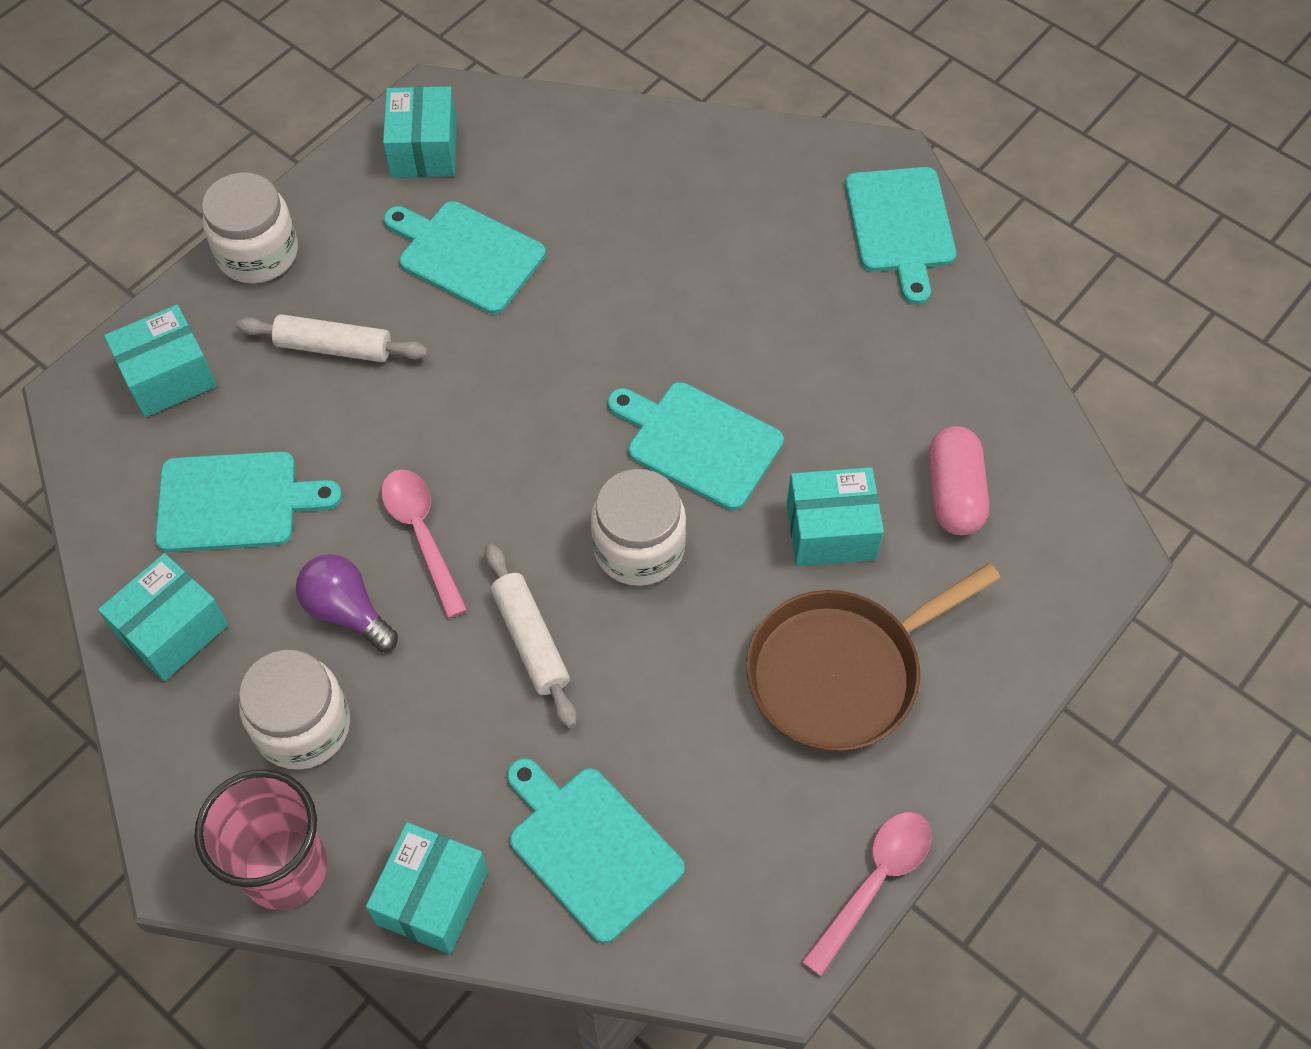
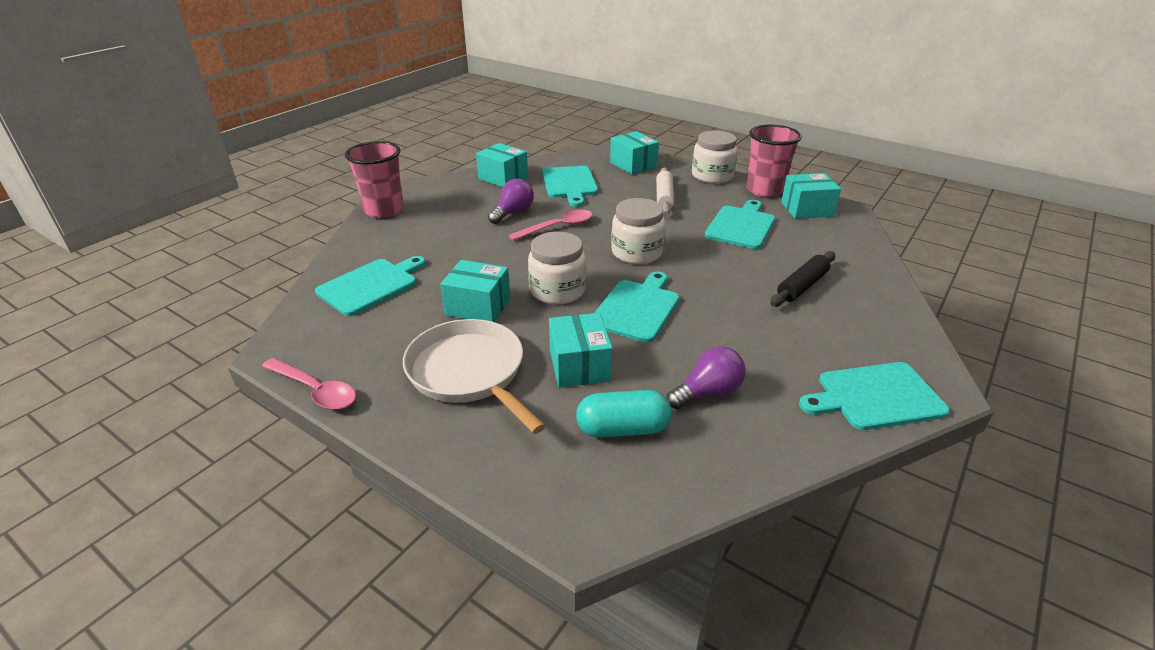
camera: 85 degrees right, 25 degrees down
(303, 726) = (453, 208): white jar -> white jar (636, 253)
(339, 188) = (765, 190): none -> pink cup
(432, 897) = (358, 244): turquoise box -> turquoise box (478, 307)
(530, 640) = (496, 260): white rolling pin -> none
(660, 226) = (802, 286): none -> black rolling pin
(841, 672) = (469, 373): brown pan -> white pan
(889, 391) = (708, 392): none -> purple light bulb
(954, 493) = (623, 429): pink capsule -> turquoise capsule

